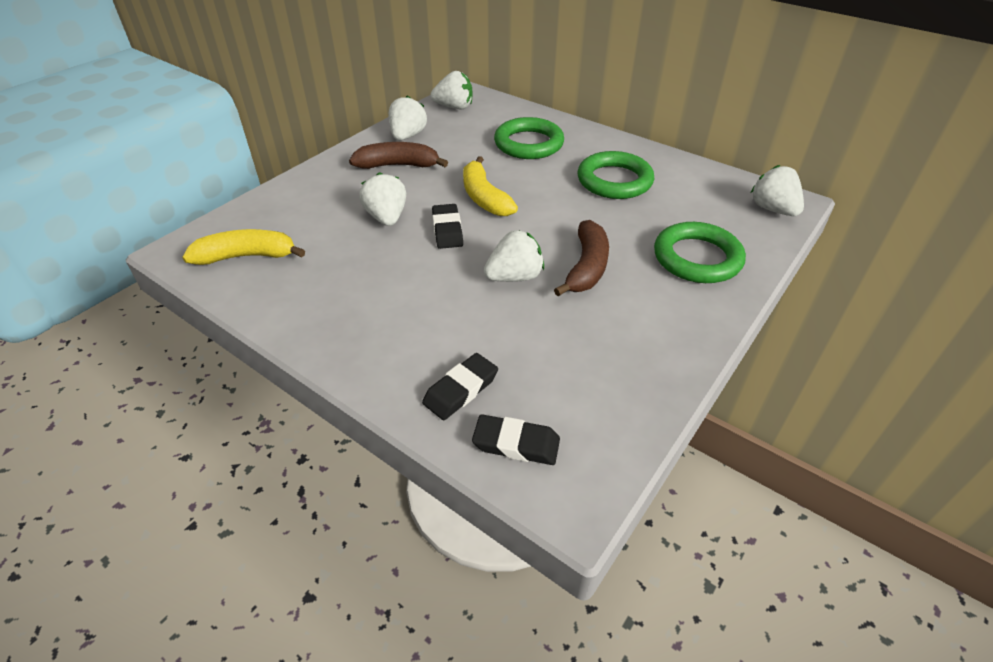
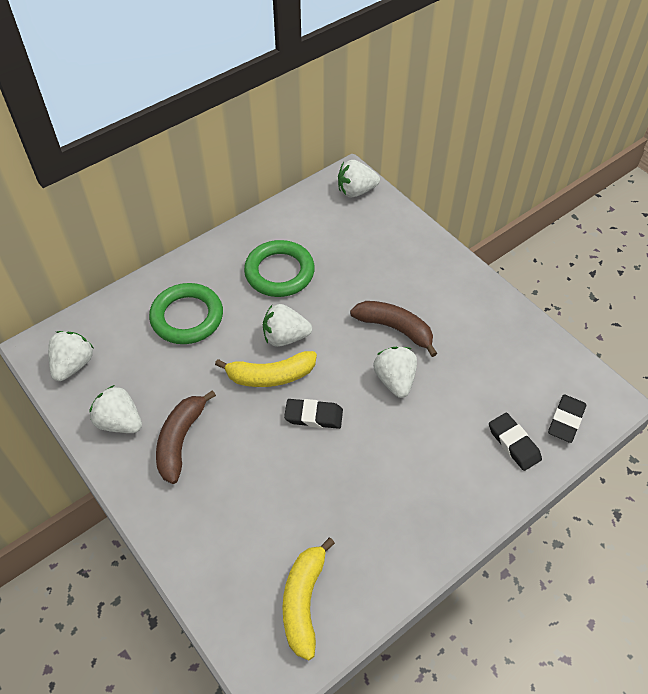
camera: 75 degrees left, 10 degrees up
(387, 217) = (276, 464): white strawberry -> white strawberry (285, 337)
(697, 258) = (402, 258): green ring -> none

